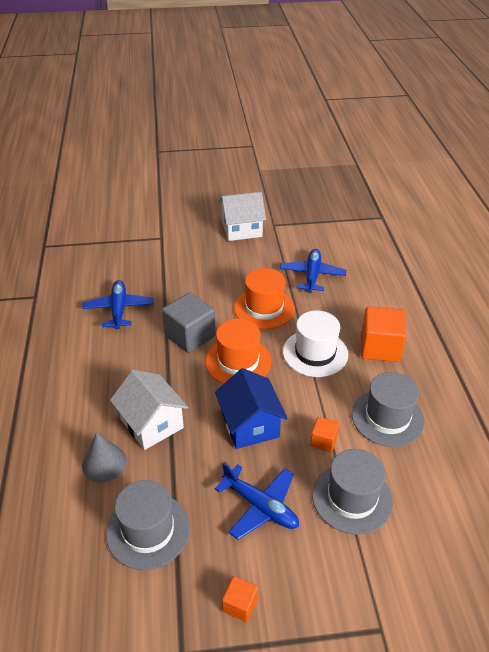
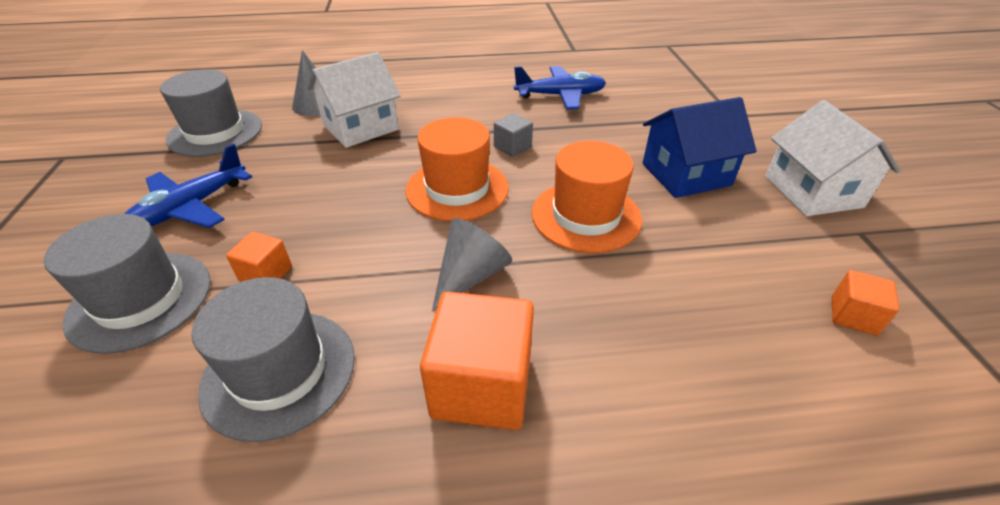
camera: 90 degrees right, 0 degrees up
(190, 336) = (512, 147): grey cube -> grey cube, size x0.51
(240, 605) = (76, 191): orange cube -> orange cube (853, 315)
(250, 425) = (330, 199): blue house -> blue house (686, 174)
(312, 275) = (707, 284): blue plane -> none
(315, 353) = (470, 275): white hat -> grey cone

